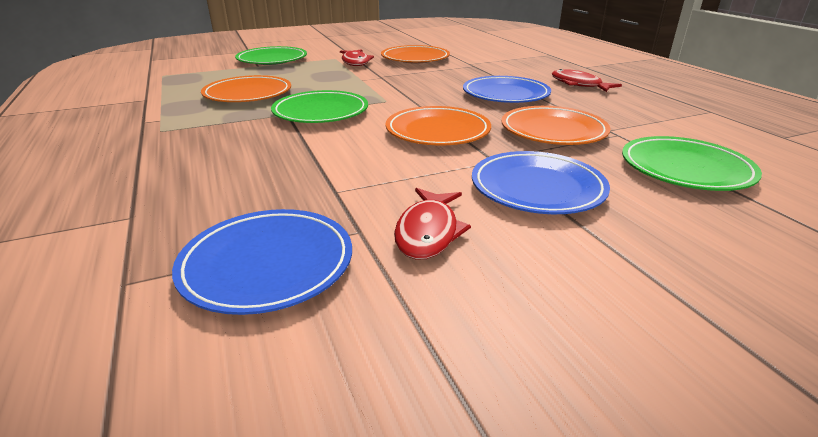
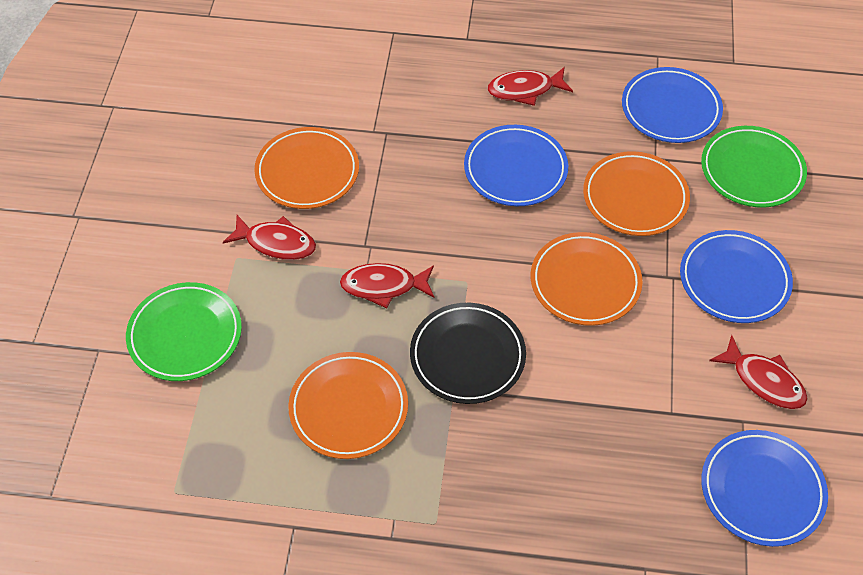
camera: 60 degrees left, 25 degrees up
(320, 112) = (467, 356): green plate -> black plate
(354, 84) = (383, 286): none -> red fish
(671, 125) = (670, 109): none -> blue plate

